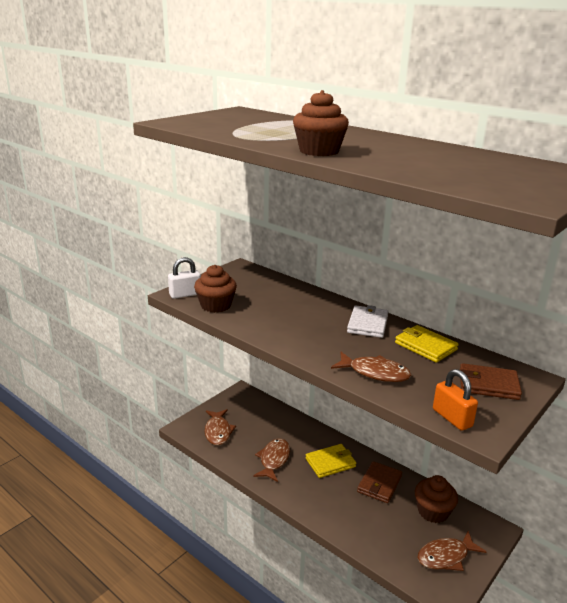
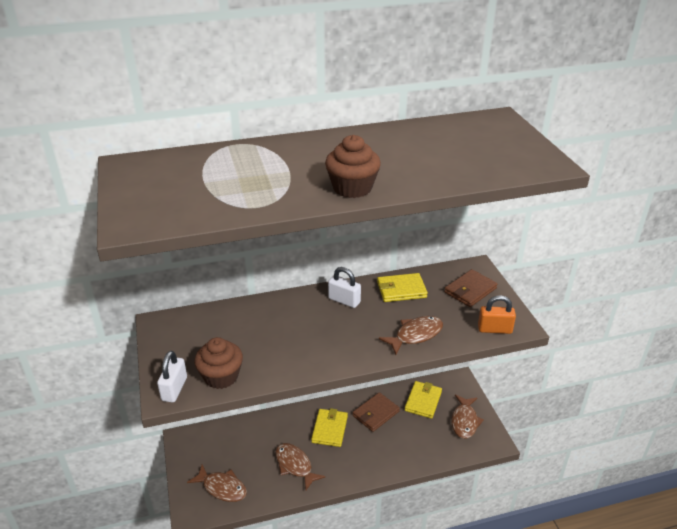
camera: 55 degrees left, 10 degrees up
(367, 324) = (344, 300): white wallet -> white padlock
(379, 484) = (375, 413): brown wallet -> brown wallet turned 75 degrees clockwise
(433, 511) = (423, 401): brown cupcake -> yellow wallet

